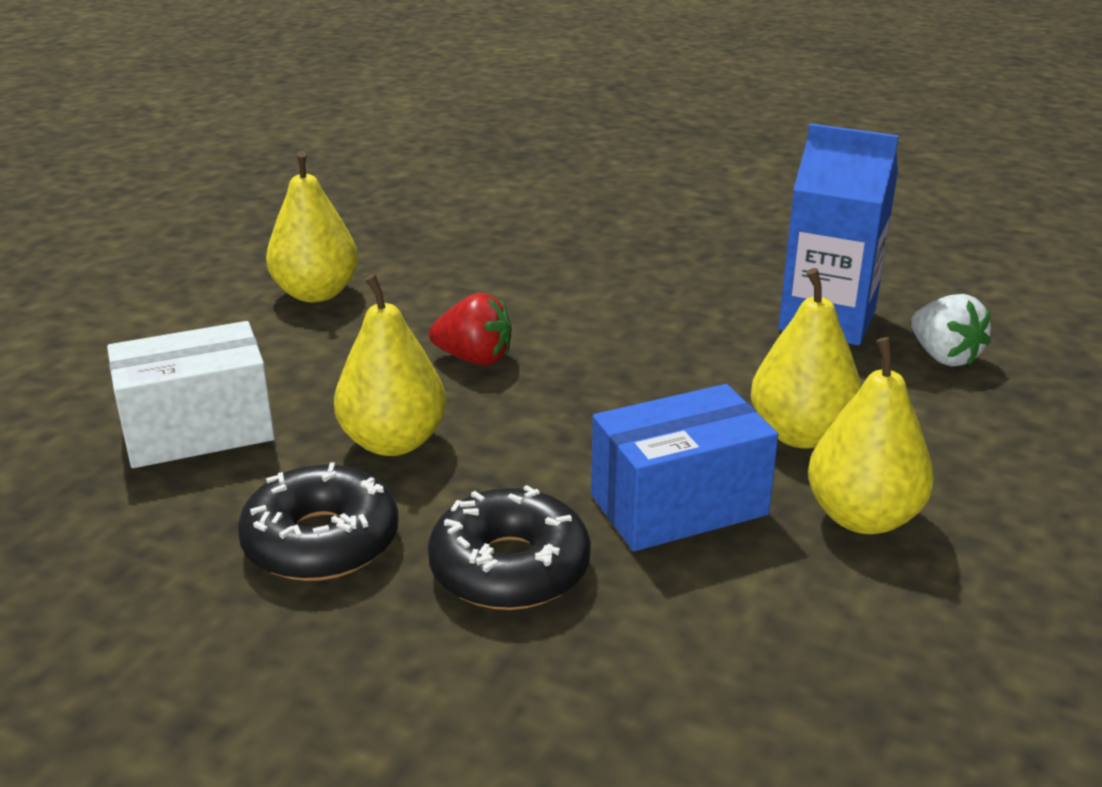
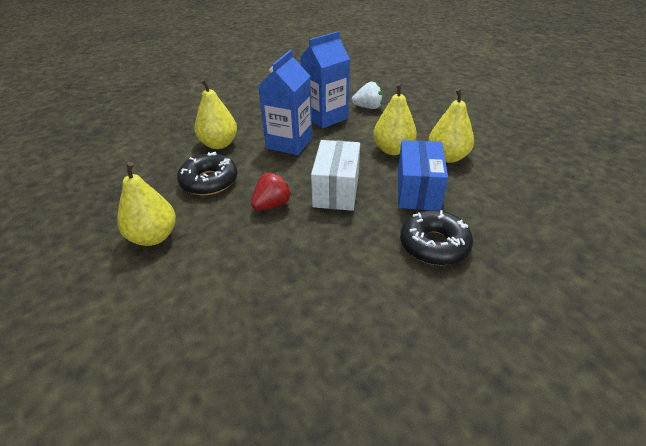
camera: 60 degrees left, 10 degrees up
(198, 430) = (252, 320): white box -> white box (336, 190)
(321, 541) = (384, 297): black donut -> black donut (209, 181)
(393, 442) = (320, 250): yellow pear -> yellow pear (219, 144)
(681, 313) = (289, 143): none -> blue carton

